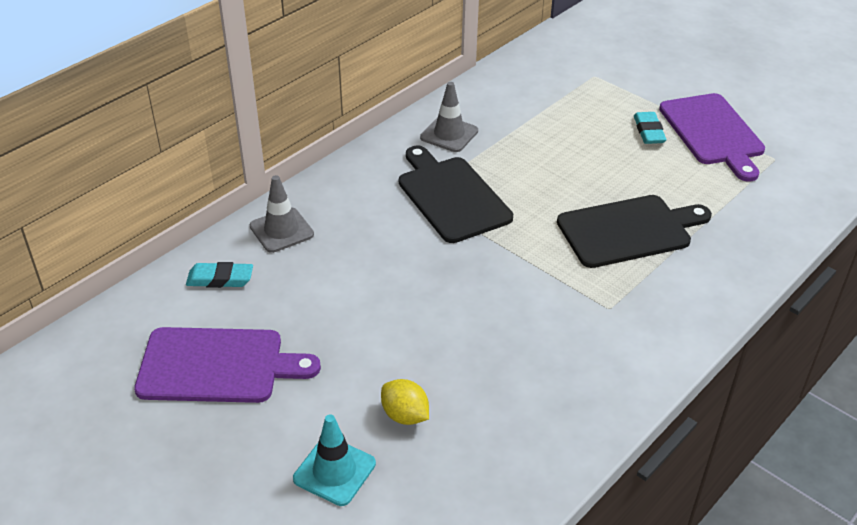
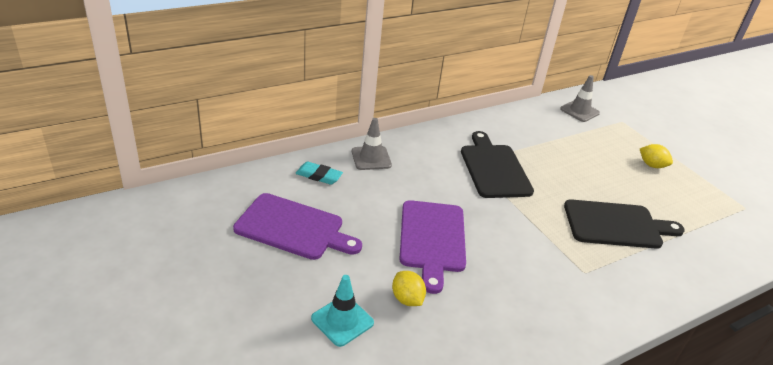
camera: 15 degrees right, 5 degrees down
(449, 134) = (506, 131): grey traffic cone -> grey traffic cone (579, 111)
(648, 131) = (652, 165): turquoise eraser -> yellow lemon
(713, 132) = (701, 178): purple cutting board -> purple cutting board (432, 239)

